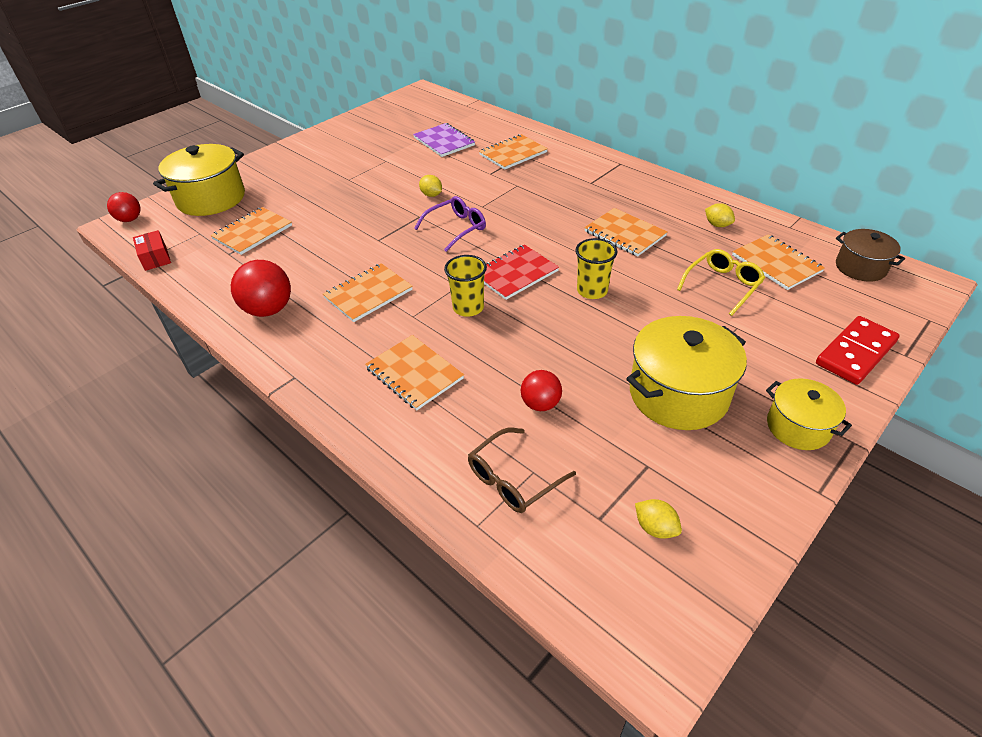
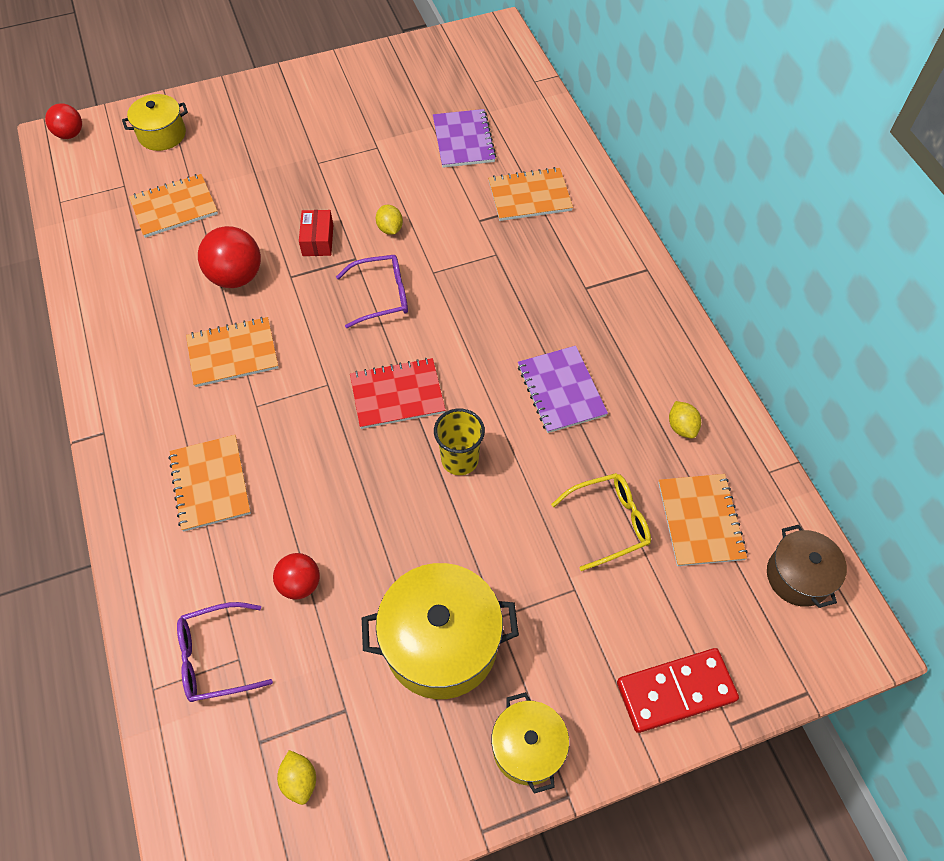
camera: 25 degrees right, 15 degrees up
(155, 258) = (66, 205): red box -> red box (318, 240)
(211, 199) = (162, 134): yellow pot -> yellow pot, size x0.59
(269, 310) = (129, 330): red ball -> red ball (236, 277)
(468, 308) = (317, 421): yellow cup -> none
(513, 479) = (216, 657): brown glasses -> purple glasses
(625, 234) = (561, 390): orange notebook -> purple notebook

